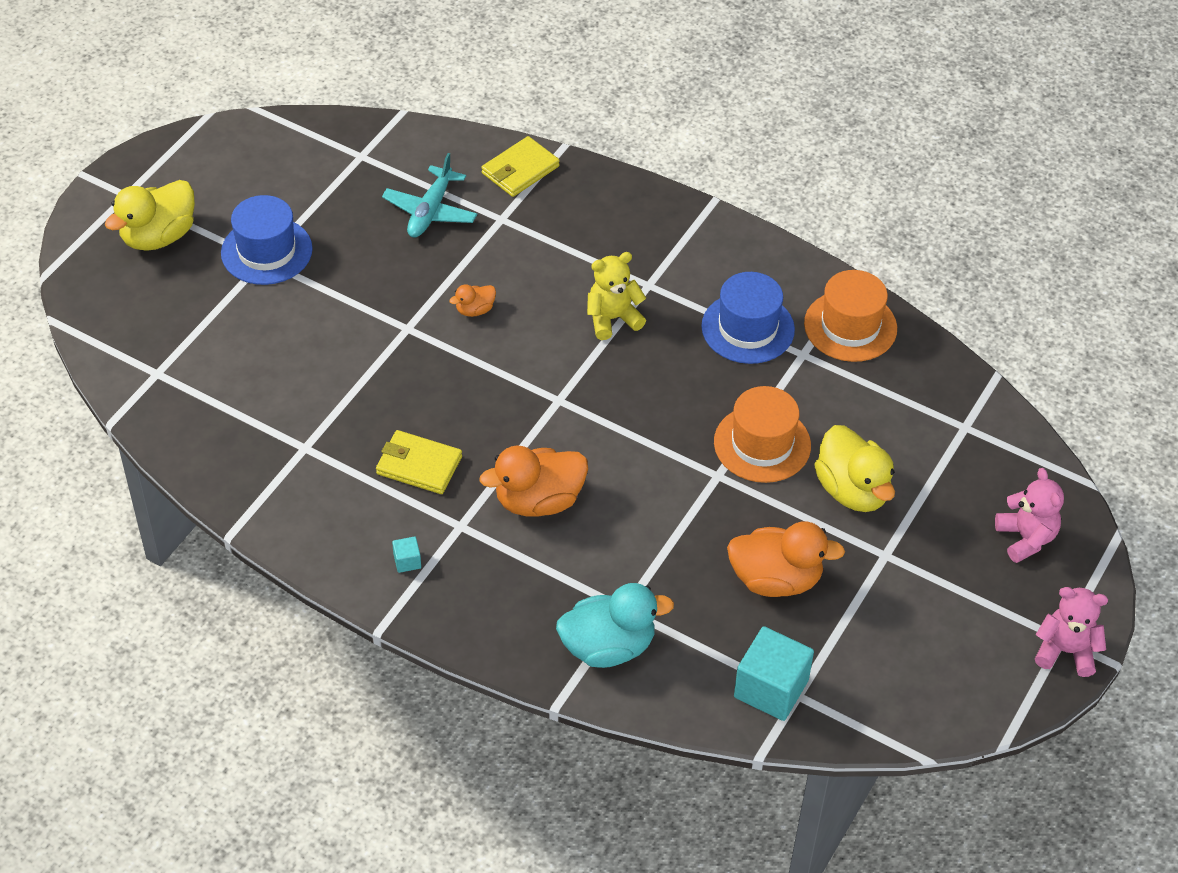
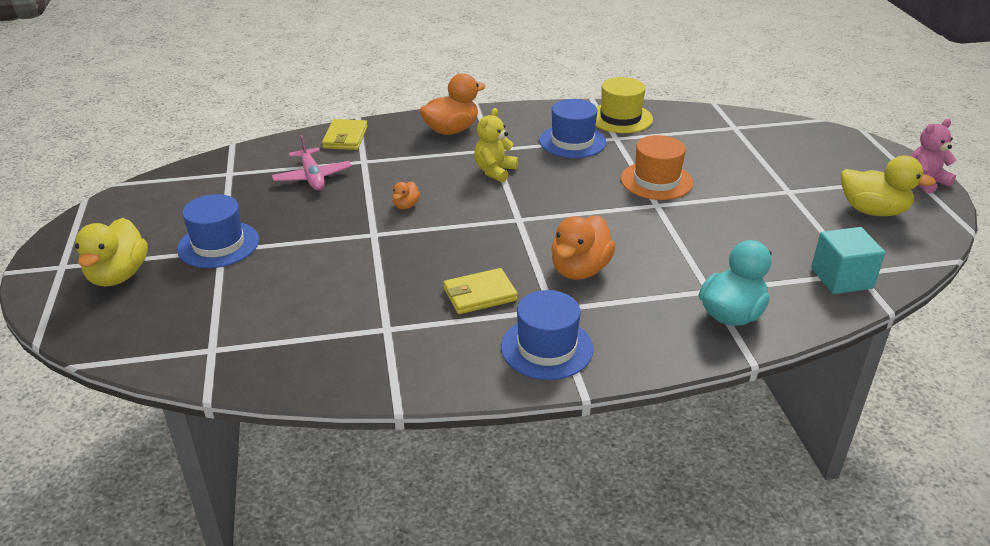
camera: 40 degrees left, 15 degrees down
(407, 561) = (547, 348): turquoise cube -> blue hat
(430, 211) = (312, 177): turquoise plane -> pink plane
(776, 579) = (759, 230): orange duck -> orange duck (451, 130)
(850, 326) = (620, 118): orange hat -> yellow hat
(852, 490) = (730, 175): yellow duck -> yellow duck (872, 211)
(1026, 538) = (832, 151): pink teddy bear -> none

